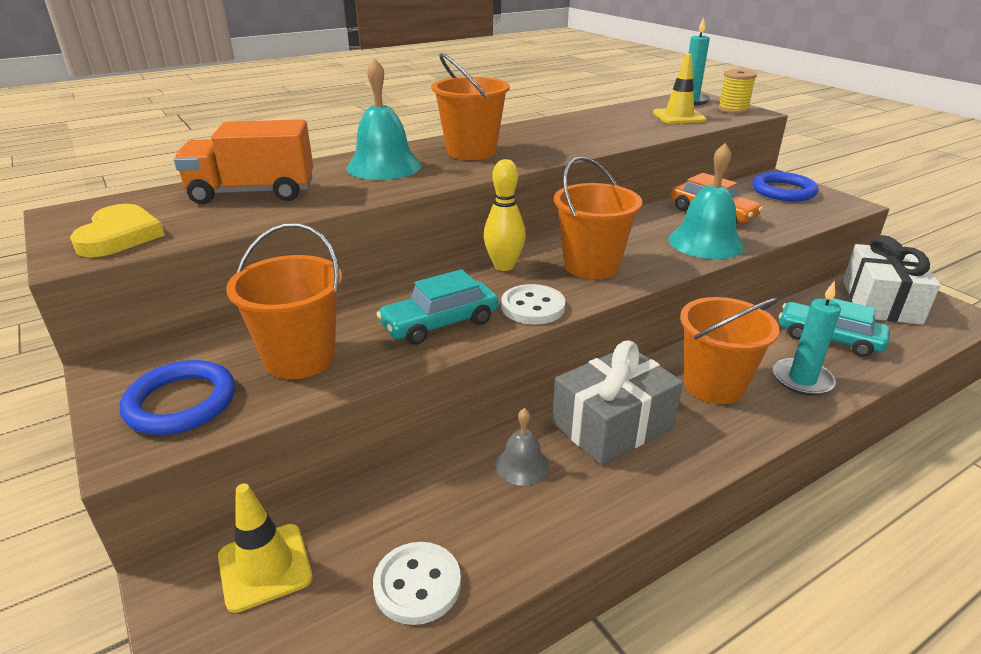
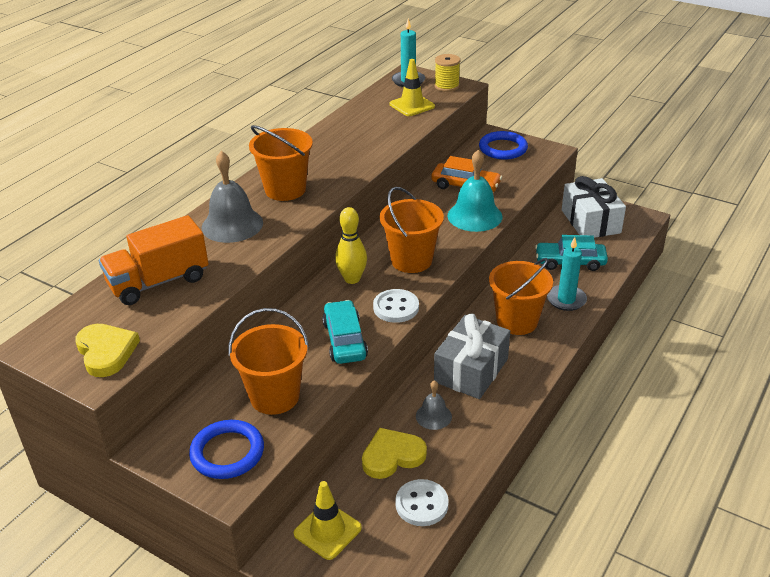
camera: 25 degrees left, 5 degrees up
(384, 166) = (232, 225): turquoise bell -> grey bell
(429, 497) = (392, 456): none -> yellow heart
(440, 323) = (345, 340): turquoise car -> turquoise car turned 135 degrees clockwise

